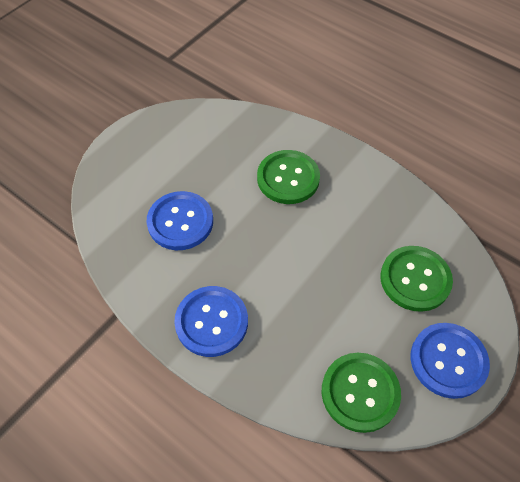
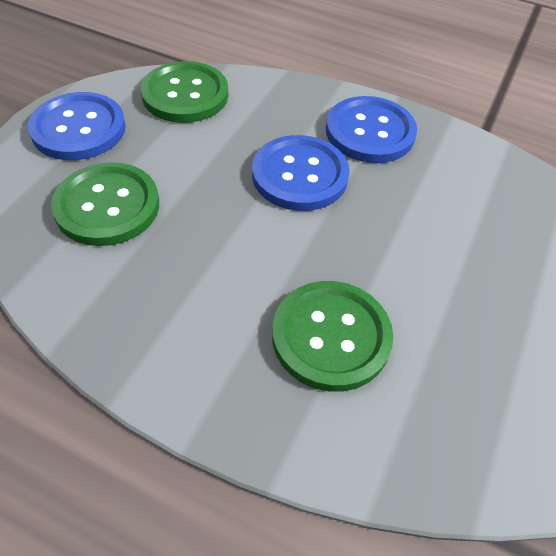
camera: 165 degrees right, 5 degrees down
(180, 222) = (474, 236): blue button -> blue button (300, 175)

